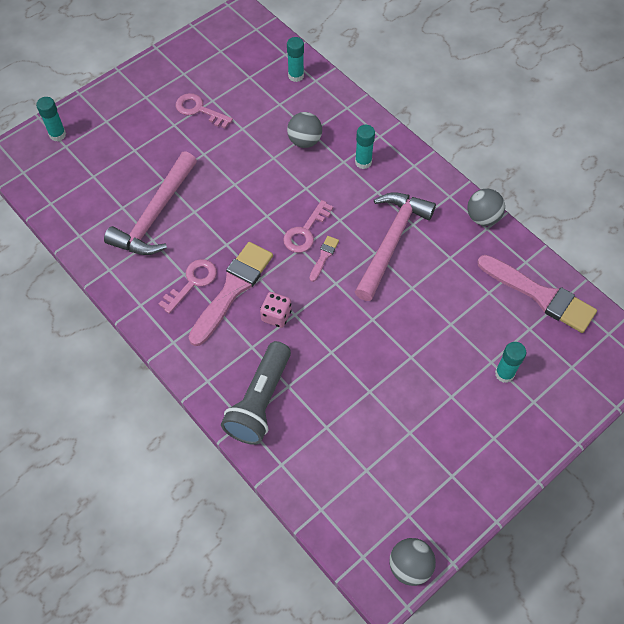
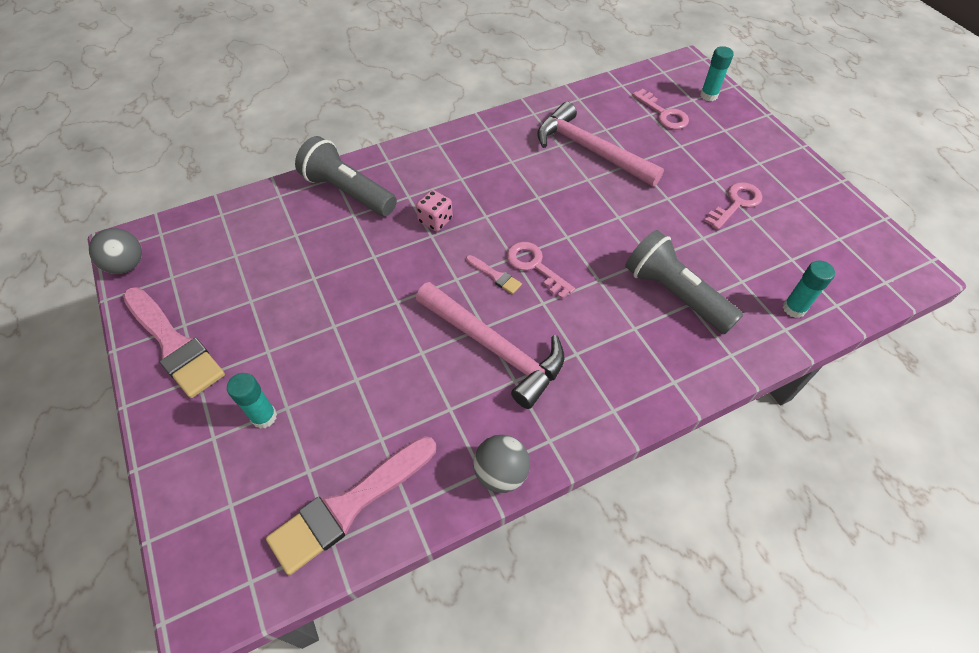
camera: 105 degrees right, 5 degrees down
(192, 282) = (499, 165): pink key -> pink key (663, 114)
(233, 289) = (480, 193): pink brush -> pink brush (174, 345)
(304, 141) = (675, 294): grey ball -> grey flashlight
(363, 162) = (629, 349): turquoise glue stick -> none

